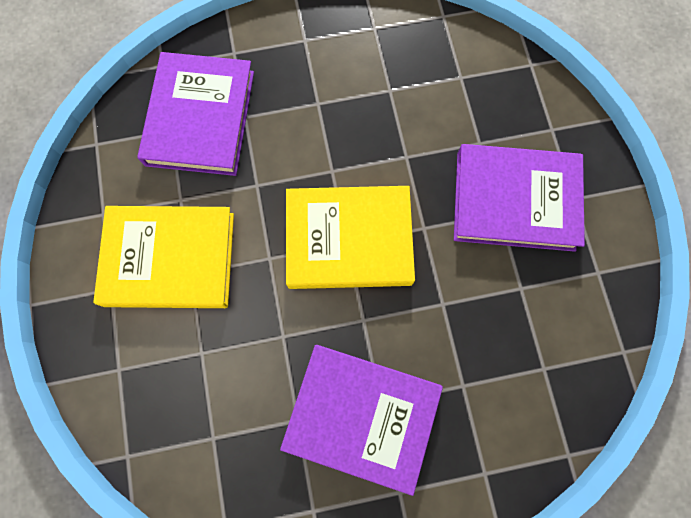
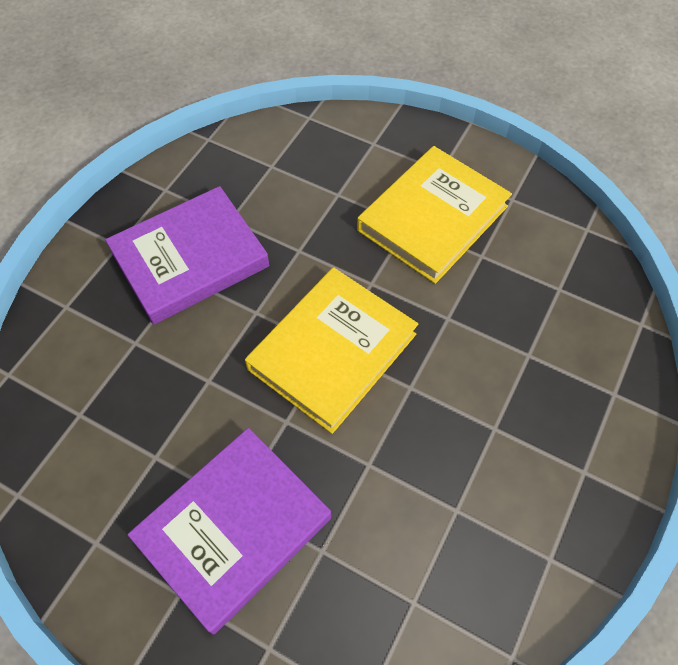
camera: 130 degrees right, 15 degrees down
(200, 118) = (555, 318): purple book -> none

